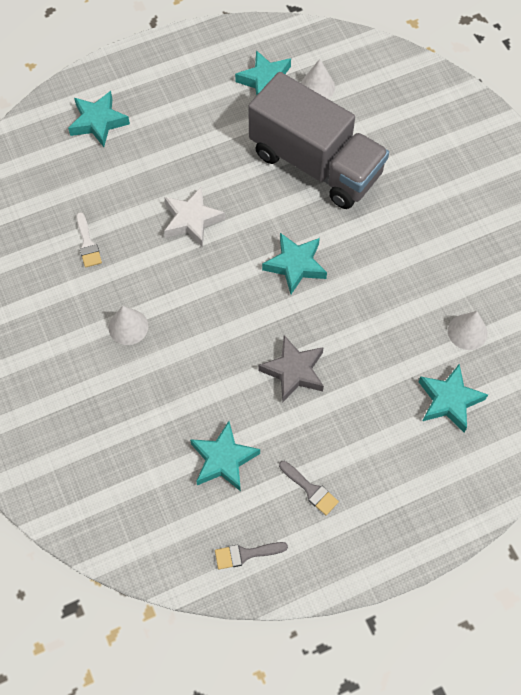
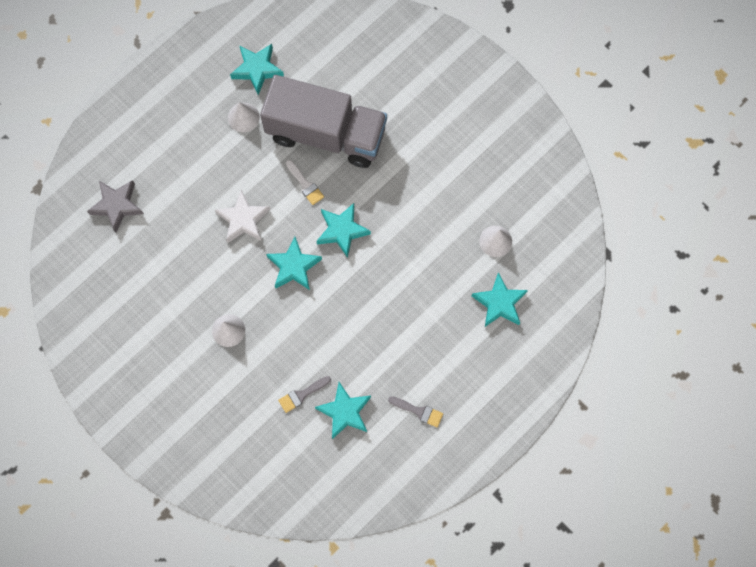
camera: 20 degrees left, 10 degrees up
(87, 244) = (166, 270): white brush -> white brush (305, 184)
(98, 122) = (129, 156): turquoise star -> turquoise star (294, 266)
(245, 554) = (388, 478): grey brush -> grey brush (302, 395)
(294, 371) = (373, 321): grey star -> grey star (117, 205)
(317, 87) = (302, 60): white cone -> white cone (243, 117)

